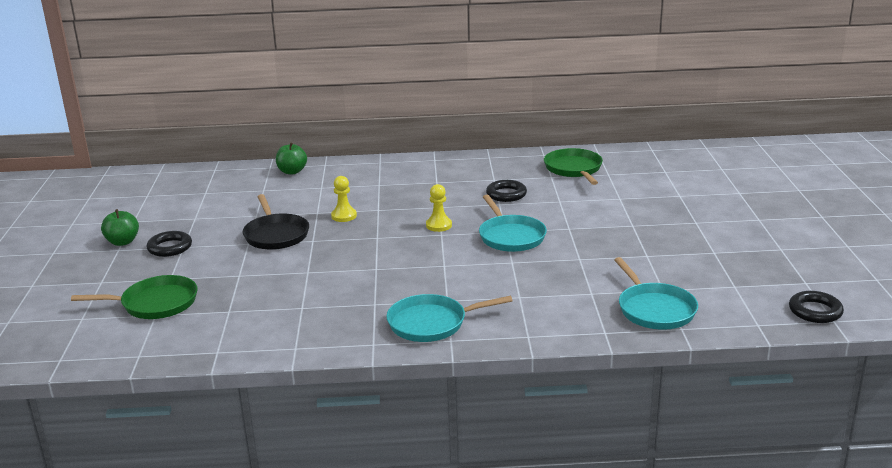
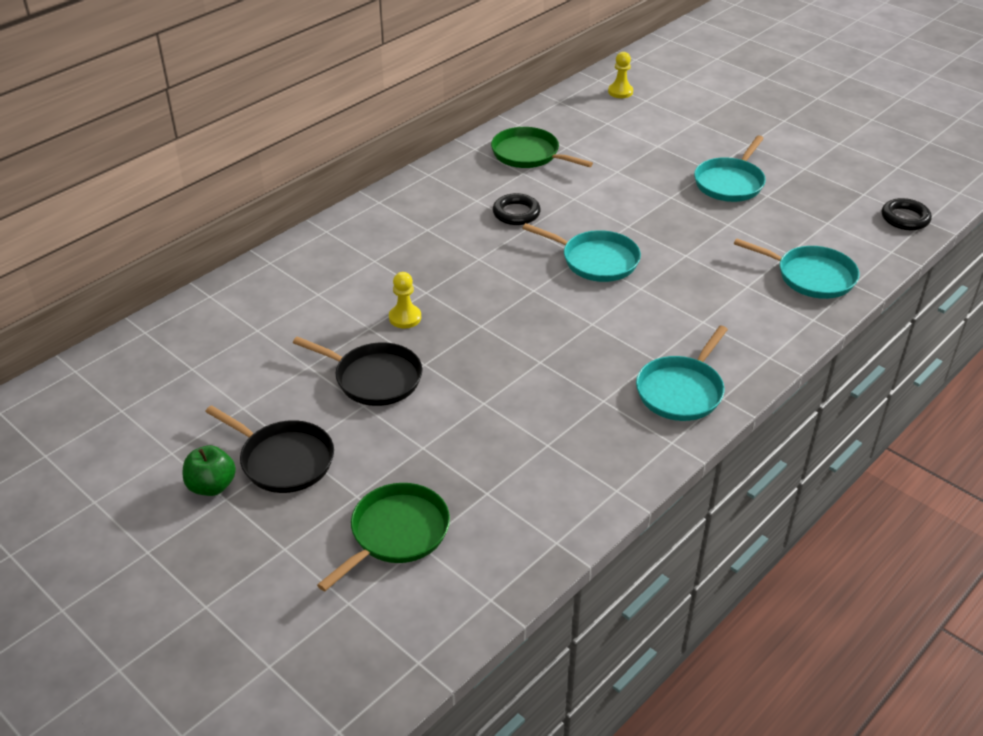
camera: 45 degrees left, 15 degrees up
(170, 247) = (284, 460): black ring -> black pan
(292, 171) = (247, 289): green apple -> none
(439, 225) = (514, 281): yellow pawn -> yellow pawn (620, 92)
(696, 234) = (730, 183): none -> turquoise pan

